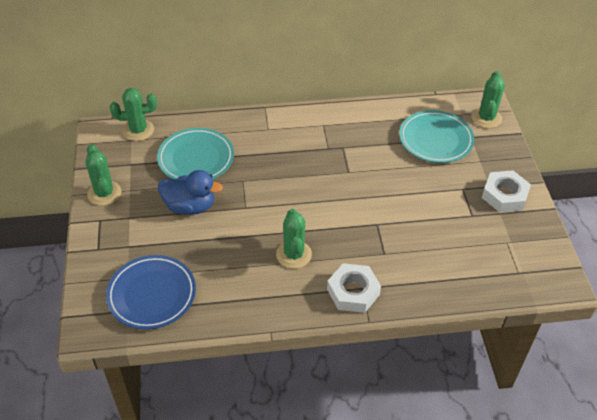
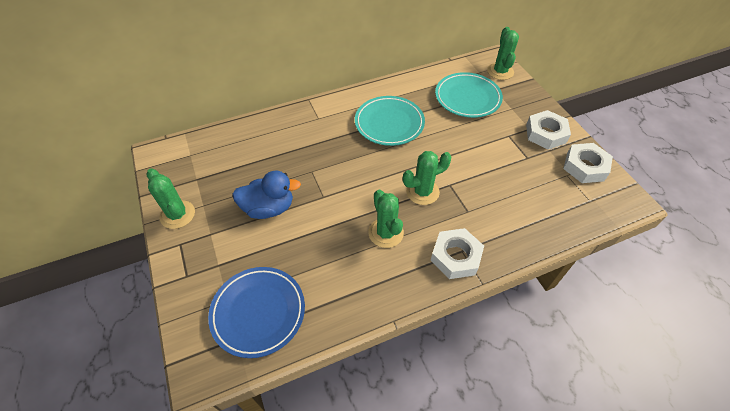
camera: 15 degrees left, 5 degrees up
(138, 130) = (195, 144): green cactus -> green cactus (422, 192)
(196, 159) = (260, 160): turquoise plate -> turquoise plate (389, 123)
(531, 238) = (585, 167): none -> white nut

